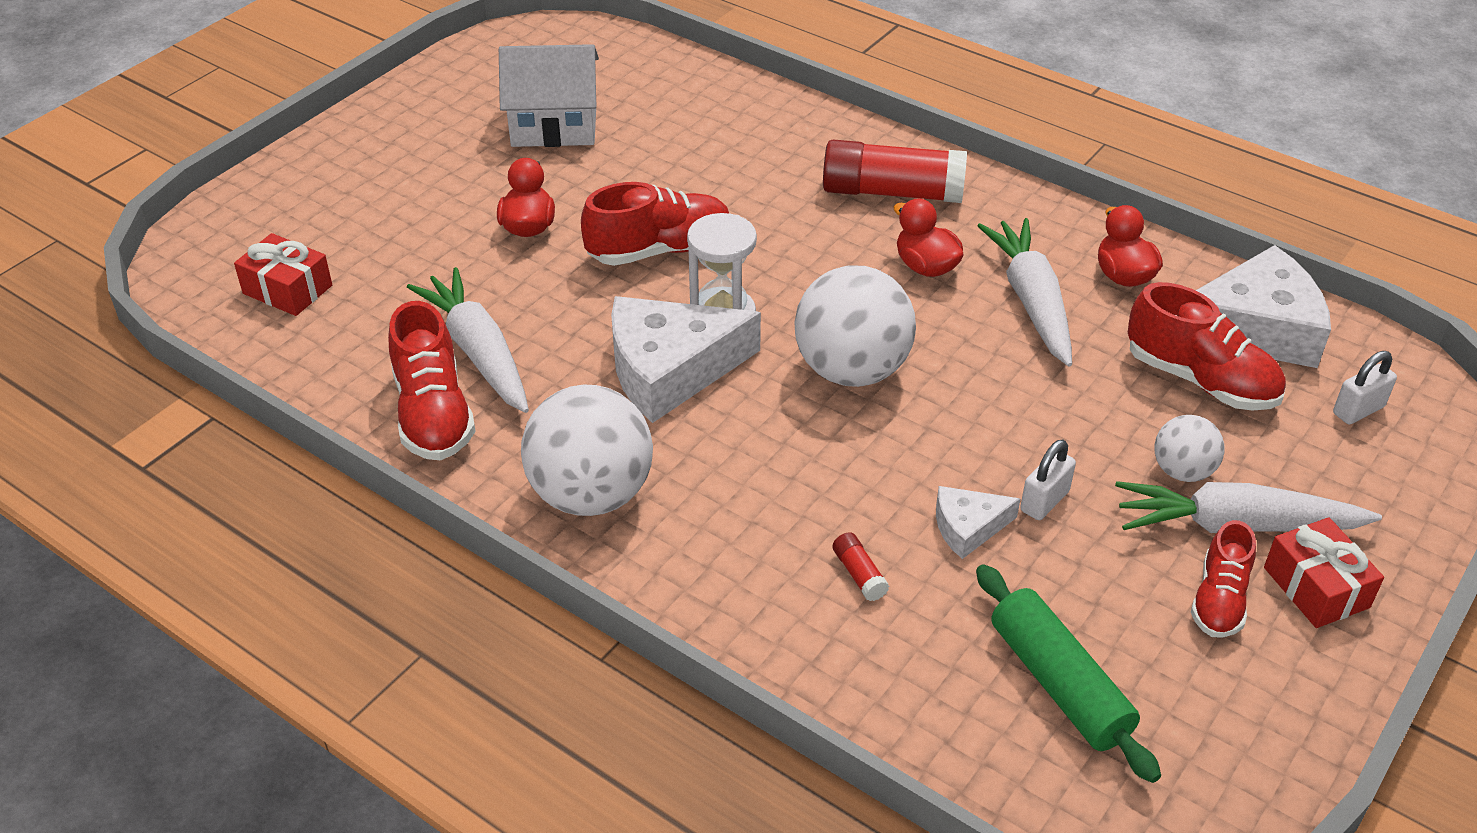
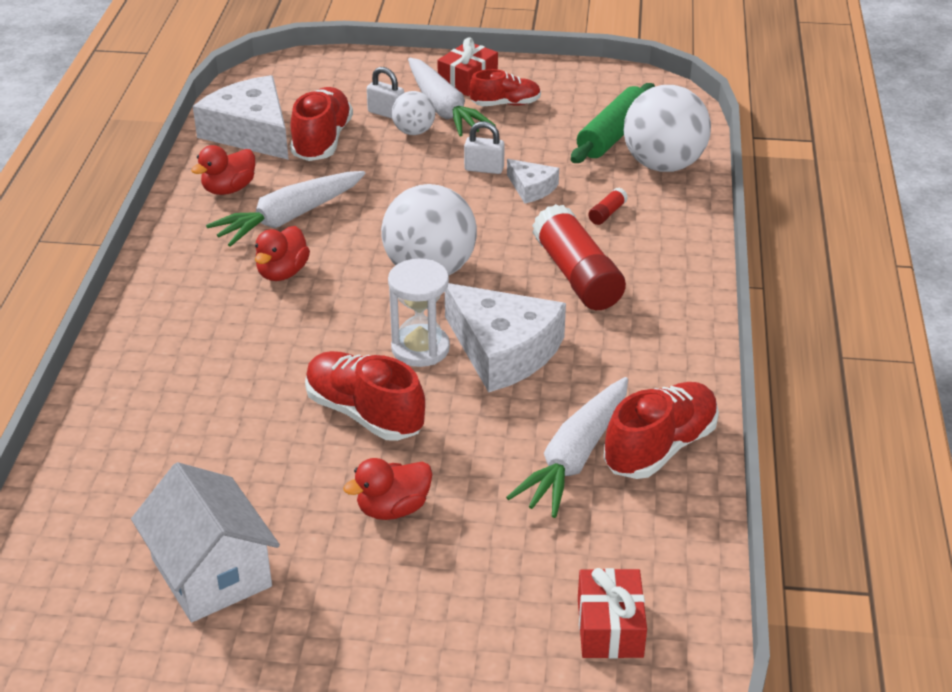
camera: 120 degrees left, 5 degrees down
(591, 494) = (654, 336): white ball -> white ball (663, 165)
(892, 192) = (190, 317): red glue stick -> red glue stick (577, 275)
(1358, 410) = (306, 89): white padlock -> white padlock (386, 113)

